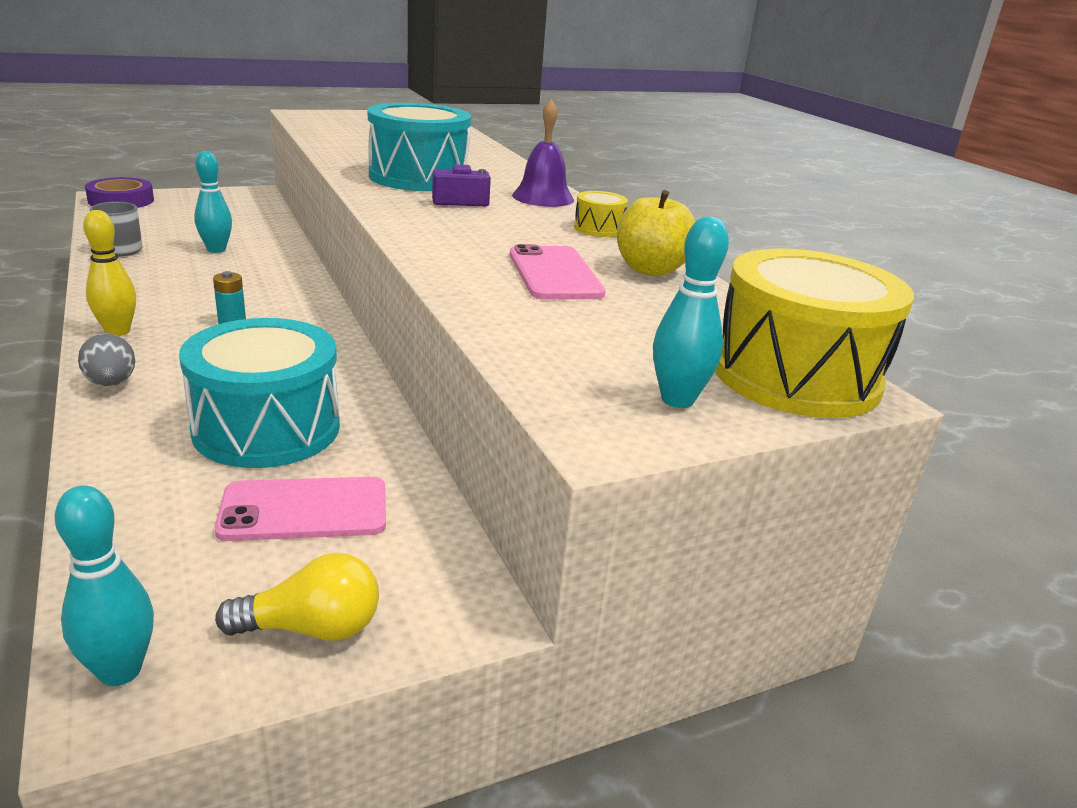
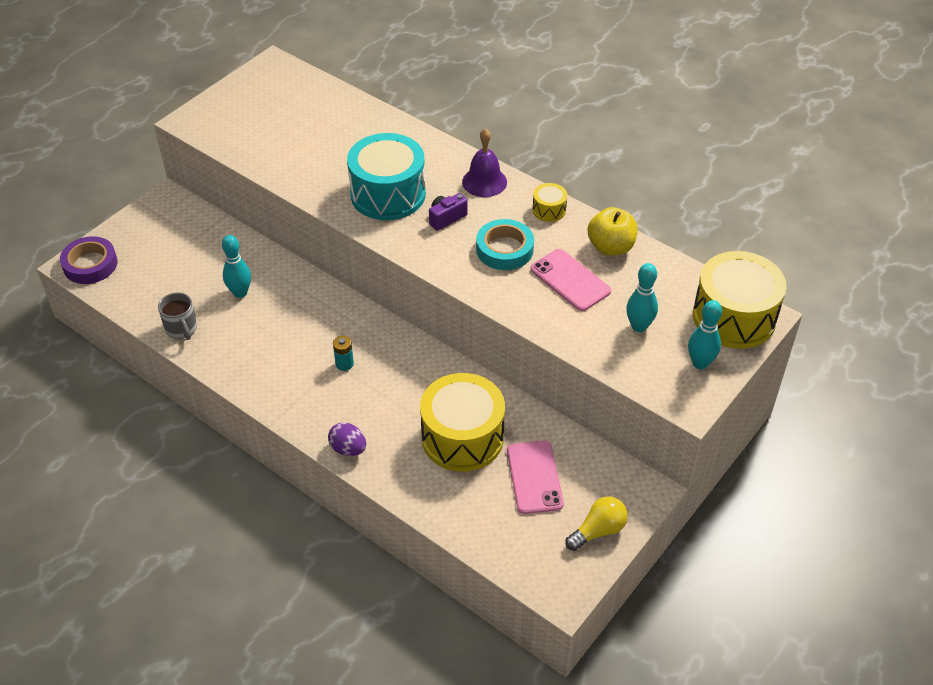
camera: 25 degrees left, 20 degrees up
(111, 383) = (348, 449): grey egg -> purple egg
(118, 331) = (294, 407): yellow bowling pin -> none
(120, 671) = (552, 584): turquoise bowling pin -> turquoise bowling pin (639, 326)
(267, 428) = (462, 437): turquoise drum -> yellow drum
(304, 510) = (534, 477): pink phone -> pink phone turned 60 degrees counterclockwise
(498, 234) = (504, 249): none -> turquoise tape

